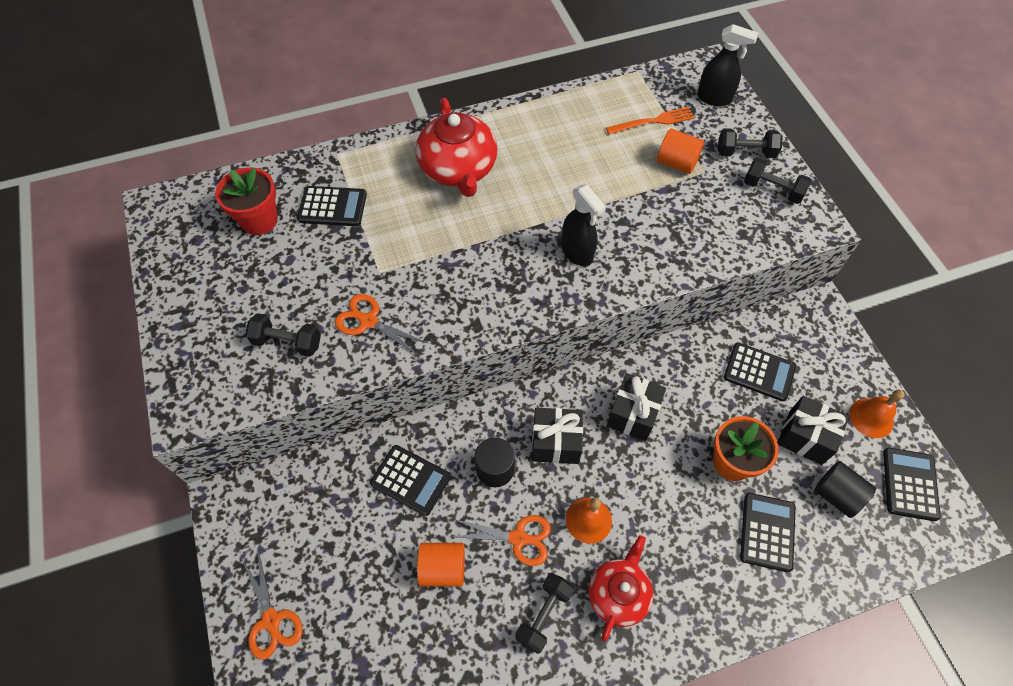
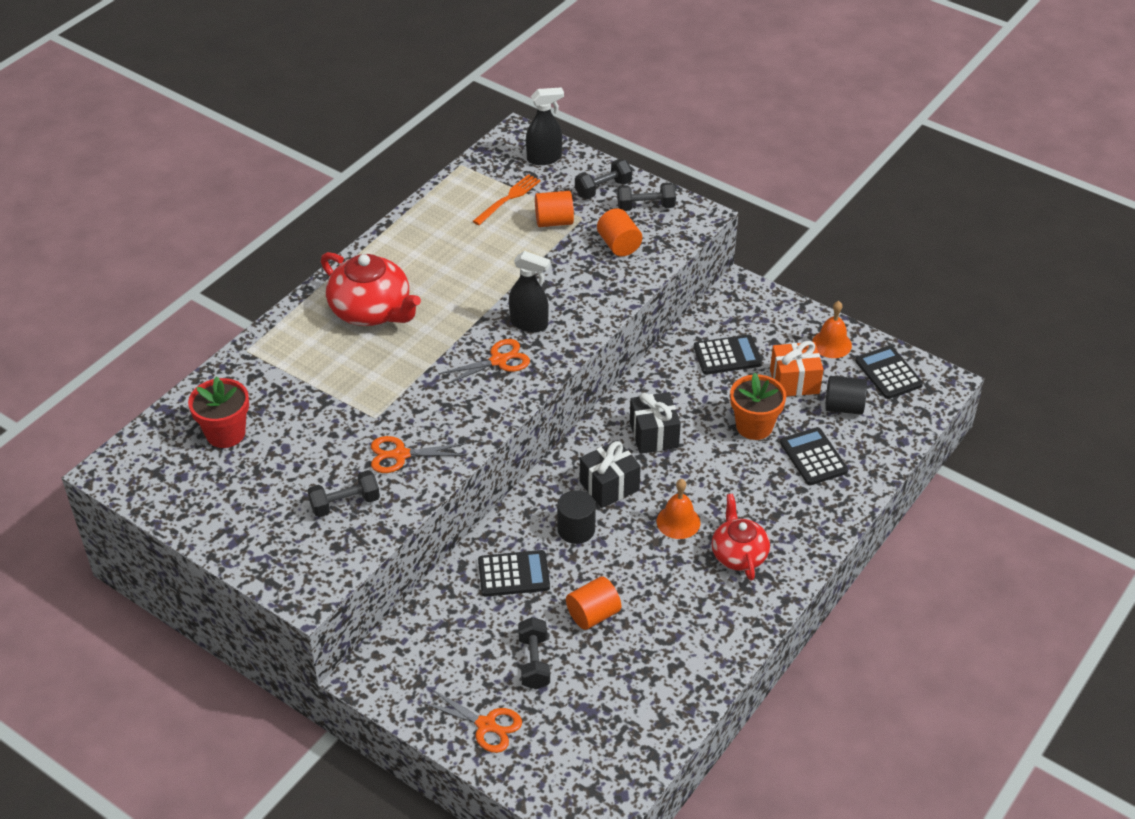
camera: 35 degrees left, 15 degrees down
(332, 207) = (284, 391): black calculator -> none
(518, 538) = (634, 563): orange scissors -> orange scissors (498, 361)
(544, 615) = (695, 598): black dumbbell -> black dumbbell (534, 662)
(718, 216) = (619, 245): none -> orange cylinder
(805, 437) = (794, 381): black gift -> orange gift

